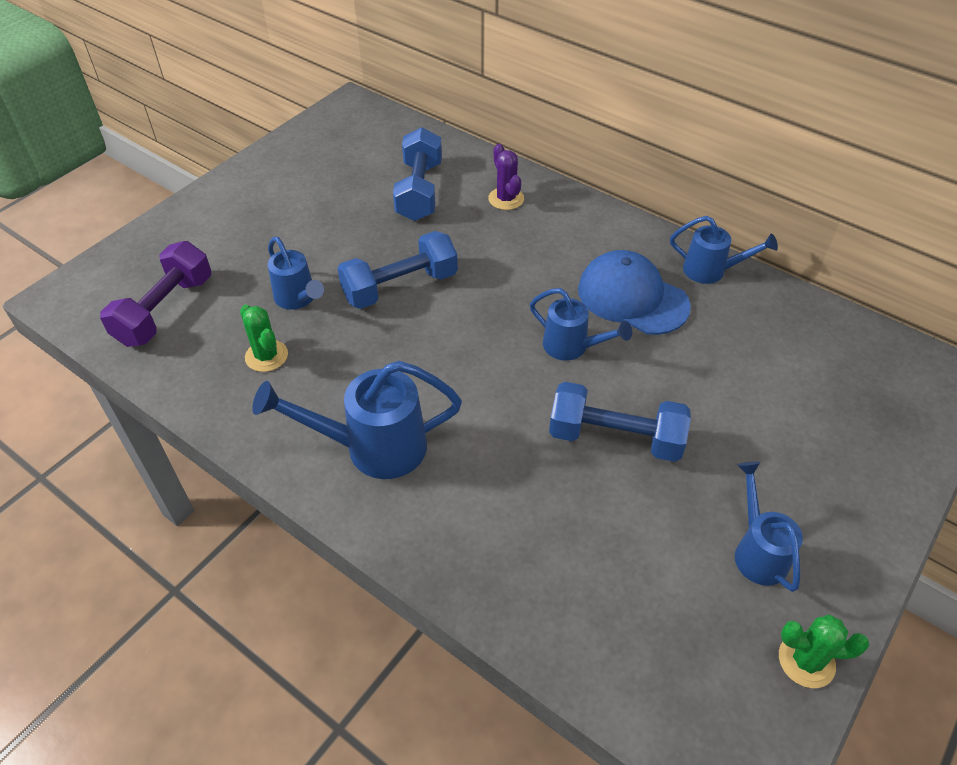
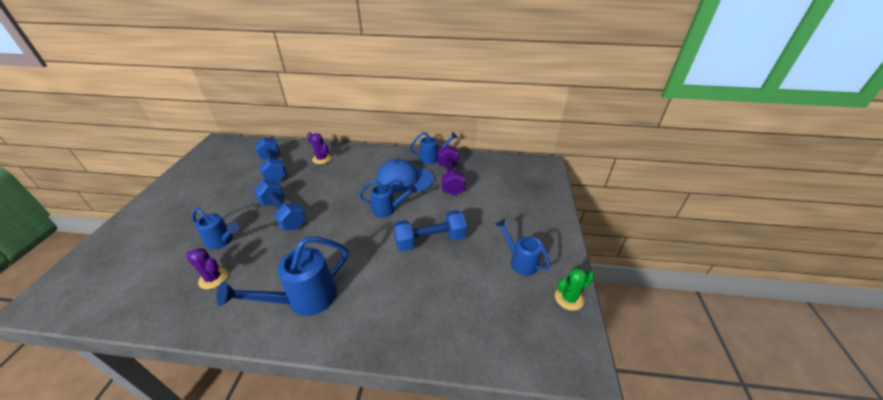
camera: 30 degrees left, 10 degrees down
(165, 310) = (128, 280): purple dumbbell -> purple dumbbell (450, 179)
(266, 356) = (213, 278): green cactus -> purple cactus
(400, 287) = (283, 214): blue dumbbell -> blue dumbbell turned 75 degrees counterclockwise

